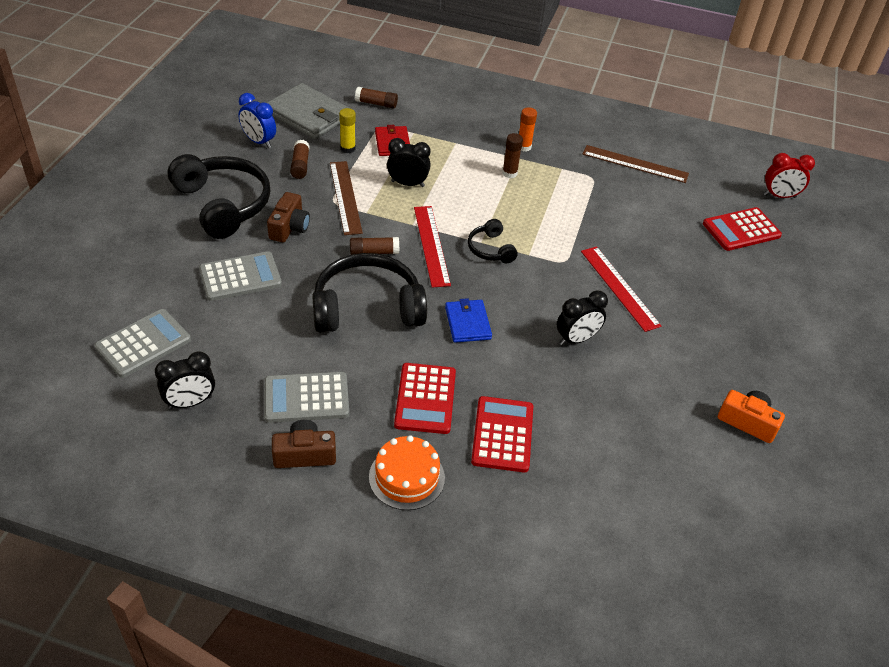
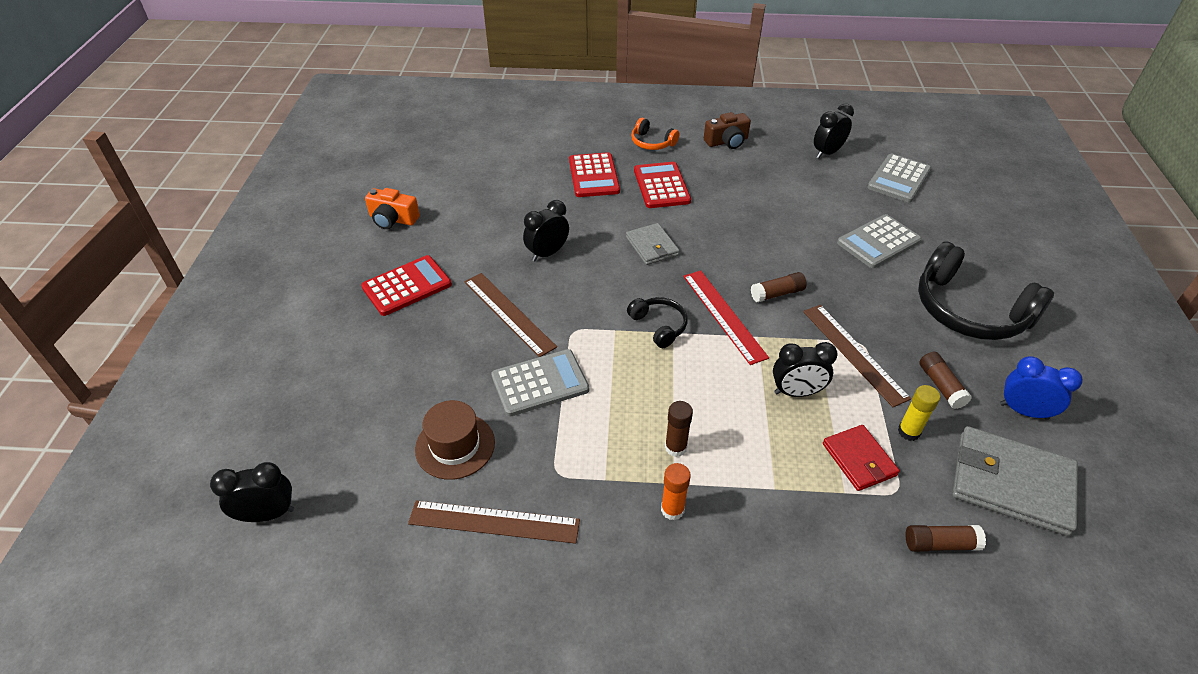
camera: 170 degrees right, 0 degrees up
(289, 227) = (880, 300): brown camera -> none
(306, 398) = (750, 170): grey calculator -> grey calculator (540, 383)
(367, 308) = (748, 240): black headphones -> none
(406, 477) = (652, 142): orange cake -> orange headphones
(468, 323) = (652, 246): blue wallet -> grey wallet
(619, 287) = (509, 313): red ruler -> brown ruler
(662, 205) = (455, 446): none -> brown hat
(741, 230) = (347, 431): red calculator -> red calculator (407, 286)
(779, 196) = (268, 514): red clock -> black clock

